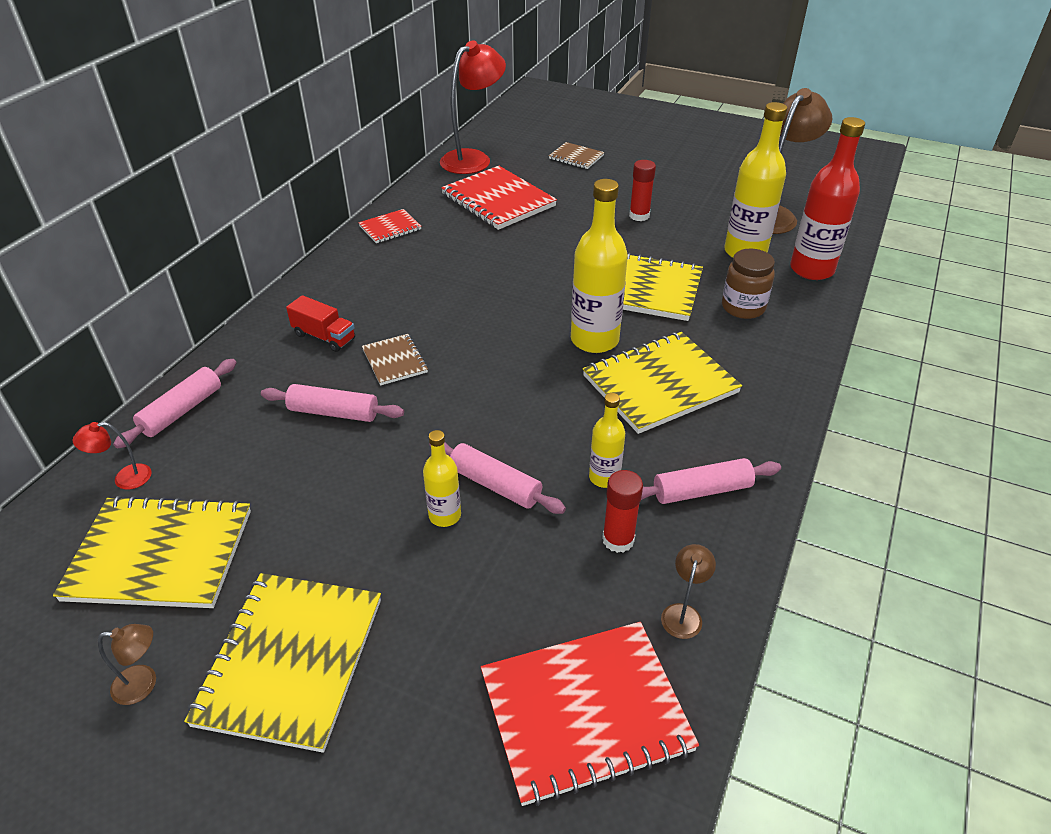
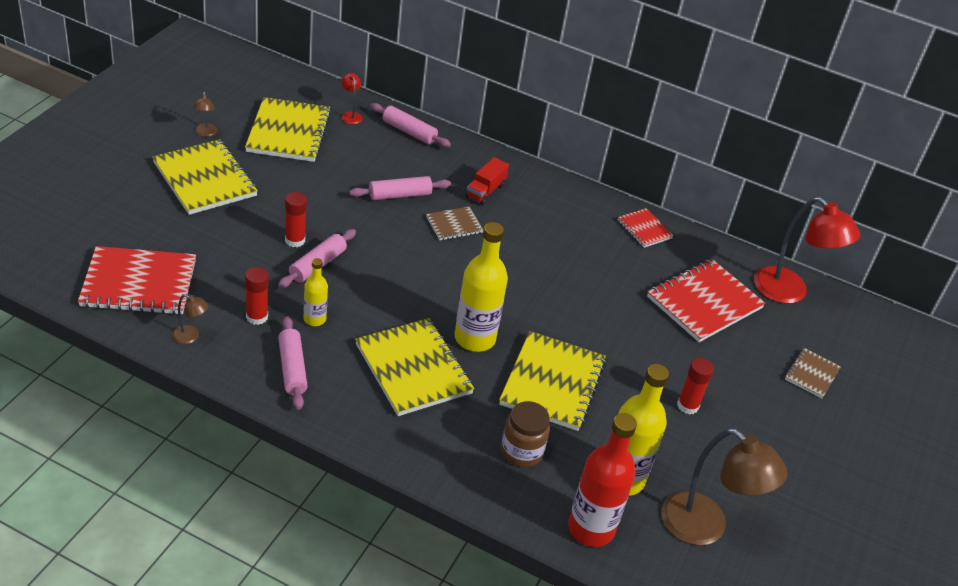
camera: 85 degrees right, 0 degrees up
(291, 660) = (205, 179): yellow notebook -> yellow notebook turned 45 degrees clockwise
(333, 412) = (400, 195): pink rolling pin -> pink rolling pin turned 60 degrees clockwise
(445, 515) = (295, 240): yellow bottle -> red glue stick
(585, 712) = (139, 283): red notebook -> red notebook turned 75 degrees counterclockwise

